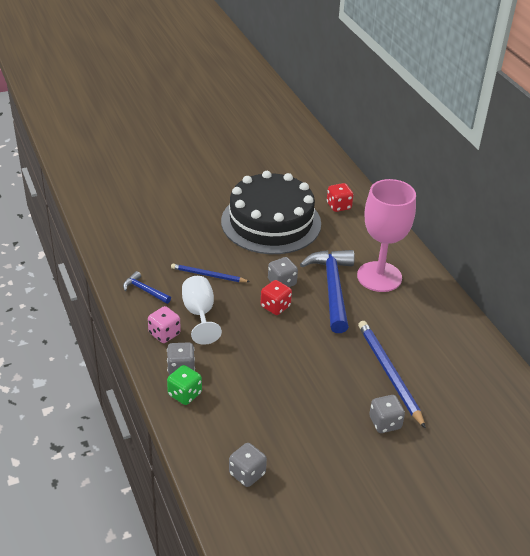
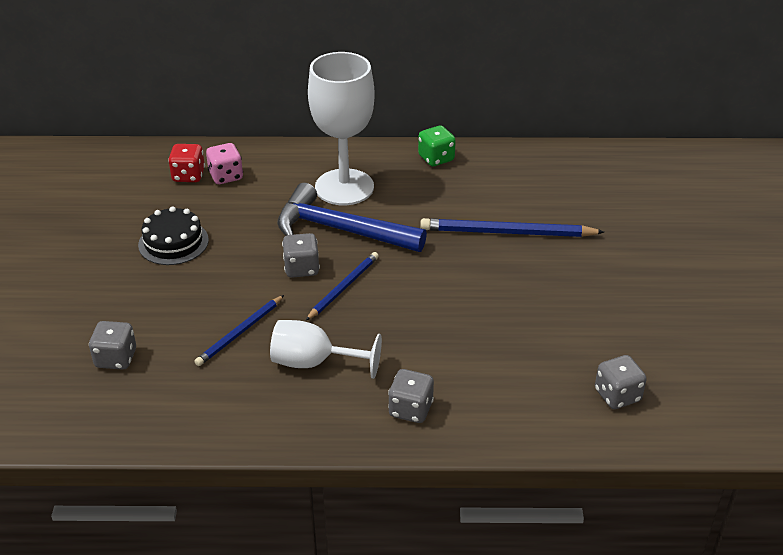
camera: 65 degrees left, 0 degrees up
(144, 290) = (227, 408): blue hammer -> none
(164, 334) = (333, 409): pink dice -> pink dice (226, 176)
(184, 394) = (460, 418): green dice -> green dice (436, 158)
(271, 222) = (173, 242): black cake -> black cake, size x0.46
(275, 306) = (343, 287): red dice -> blue pencil
(379, 277) = (344, 187): pink goblet -> white goblet
(385, 423) = (580, 260): grey dice -> grey dice (116, 358)

